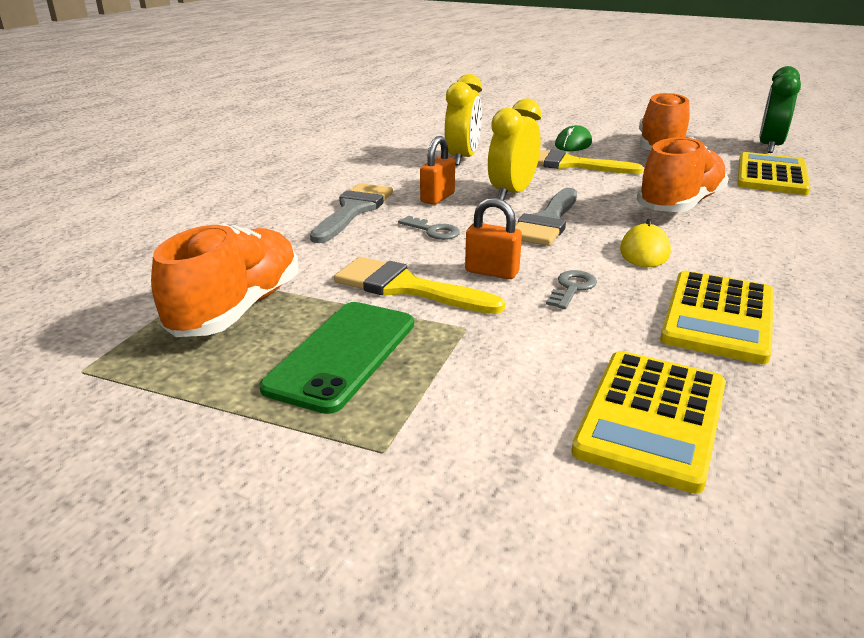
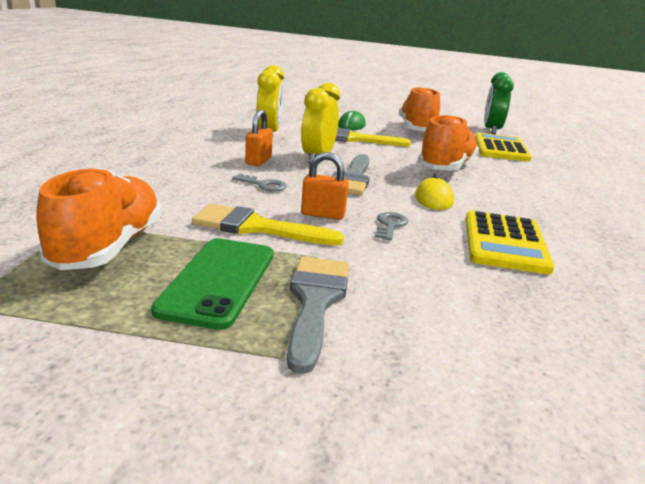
camera: 15 degrees left, 5 degrees down
(353, 210) = (190, 170): grey brush -> grey brush (315, 302)
(651, 418) = (487, 316): yellow calculator -> none

